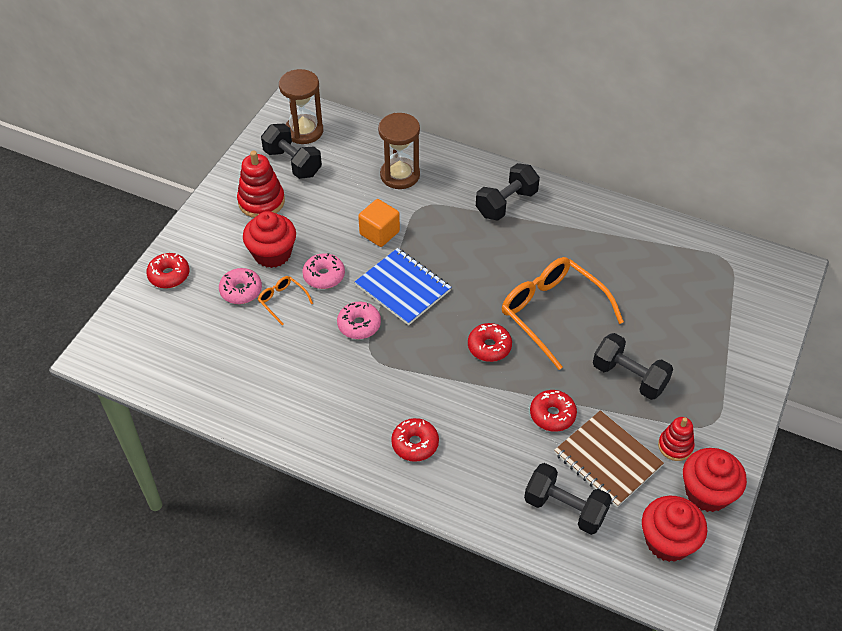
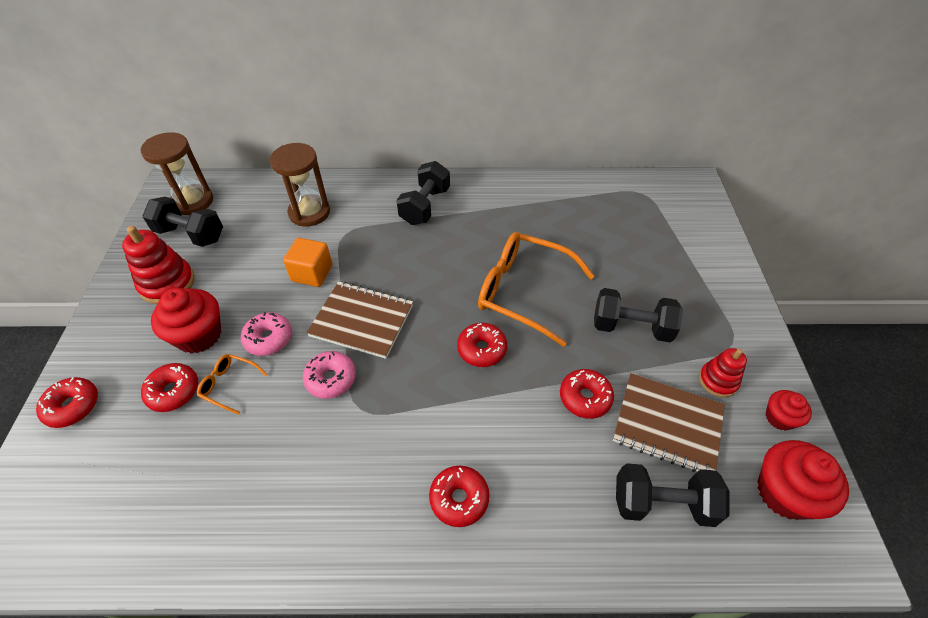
camera: 25 degrees left, 0 degrees up
(241, 291) = (173, 391): pink donut -> red donut
(403, 288) = (362, 320): blue notebook -> brown notebook
(707, 492) = (779, 418): red cupcake -> red cupcake, size x0.57

